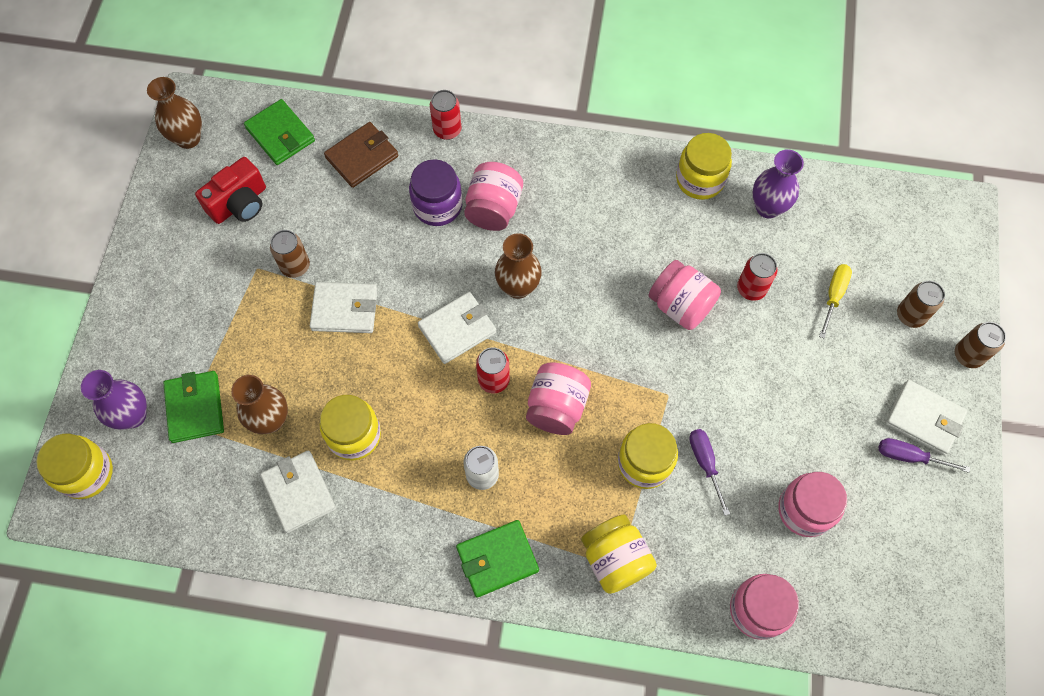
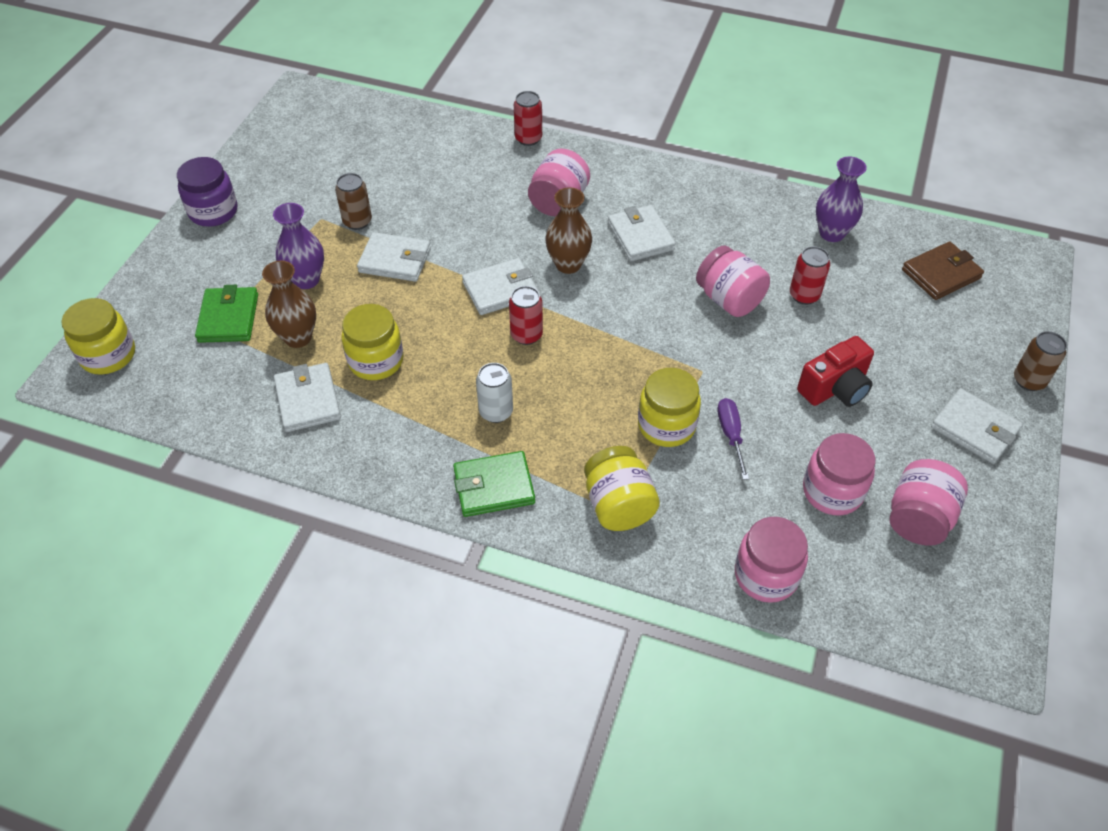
camera: 10 degrees right, 15 degrees down
(133, 415) = (168, 316): purple vase -> purple vase (306, 280)
(188, 138) = (287, 117): brown vase -> none
(239, 203) = (319, 169): red camera -> red camera (835, 388)
(280, 134) = (372, 124): green wallet -> none
(362, 157) = (443, 149): brown wallet -> brown wallet (941, 274)
(437, 206) = (505, 193): purple jar -> purple jar (213, 211)
(556, 407) = (585, 365): pink jar -> pink jar (918, 518)
(583, 240) = (640, 236): none -> white wallet
(700, 180) = (766, 204): yellow jar -> none
(834, 295) = (890, 312): yellow screwdriver -> none
(908, 456) = (953, 460): purple screwdriver -> none
(910, 315) = (969, 338): brown can -> none

